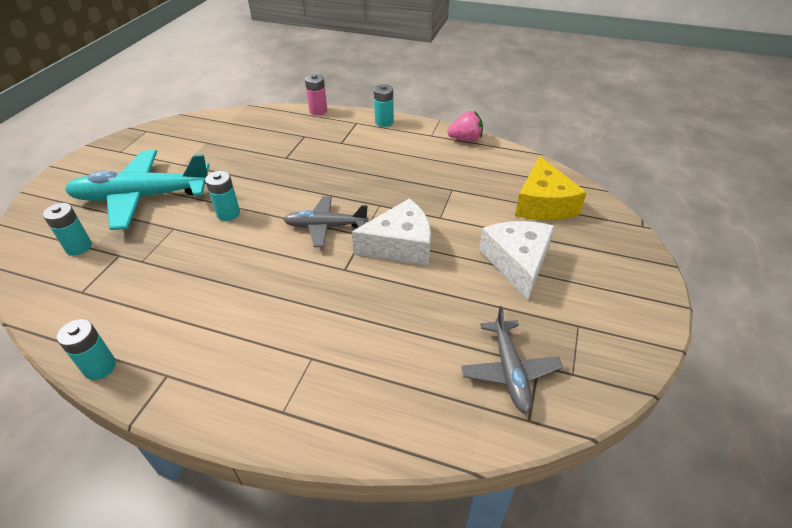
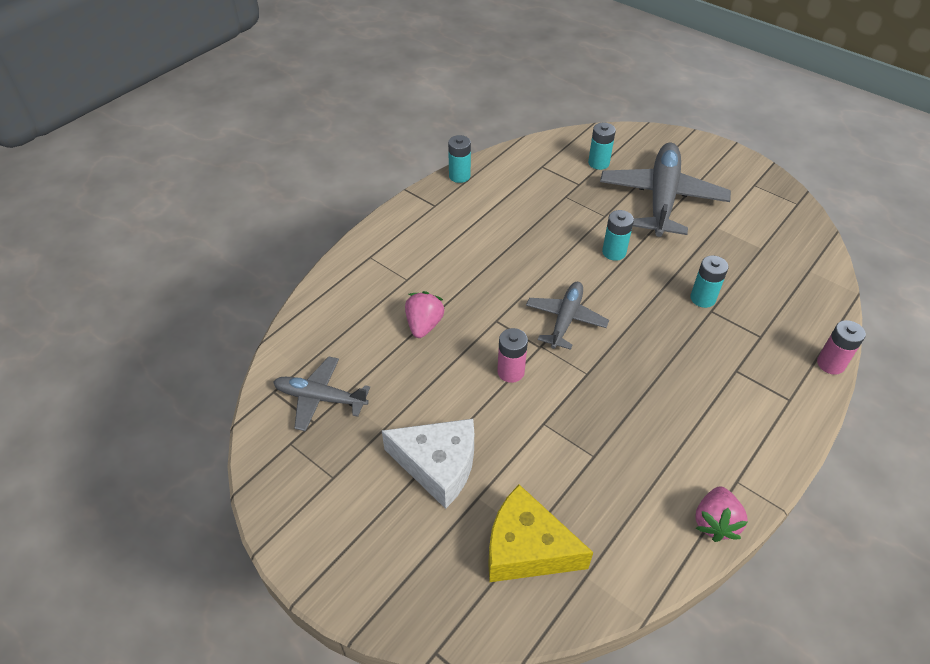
camera: 110 degrees right, 5 degrees up
(143, 197) = (661, 198): turquoise plane -> grey plane
(373, 319) = (424, 325): none -> pink strawberry
(384, 122) = (786, 433): turquoise battery -> turquoise battery (702, 298)
(400, 245) = (510, 372): white cheese -> pink battery

